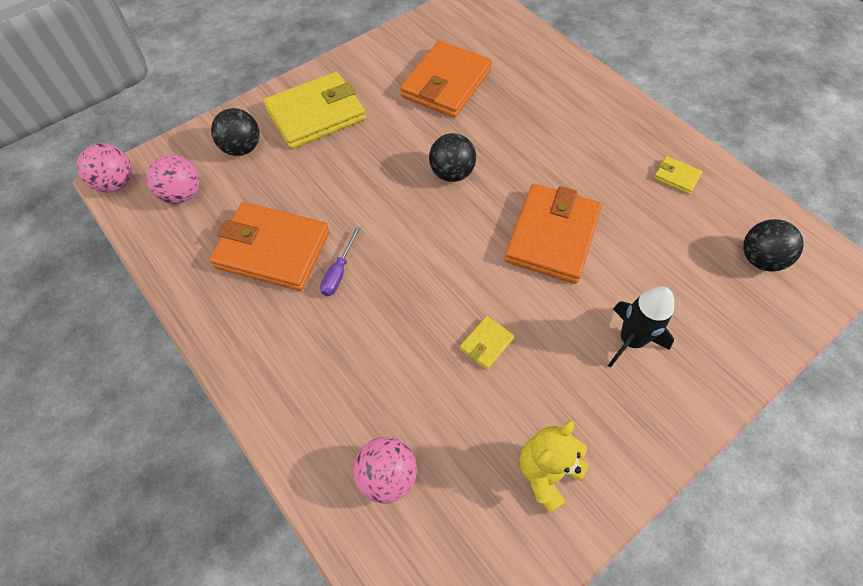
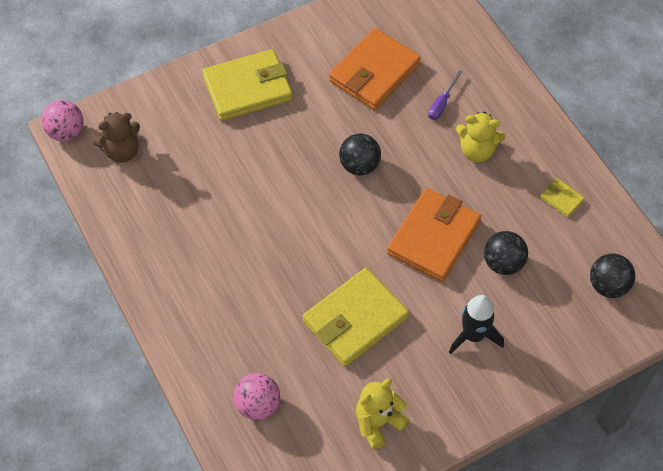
camera: 10 degrees right, 0 degrees up
(182, 195) = (122, 151): pink ball -> brown teddy bear
(242, 148) = (177, 113): black ball -> black ball (503, 263)
(272, 250) = (193, 213): orange wallet -> none
(338, 272) = (246, 241): purple screwdriver -> purple screwdriver (442, 103)
(486, 344) = (355, 319): yellow wallet -> yellow wallet, size x2.30
(572, 142) = (477, 151): none -> yellow teddy bear

